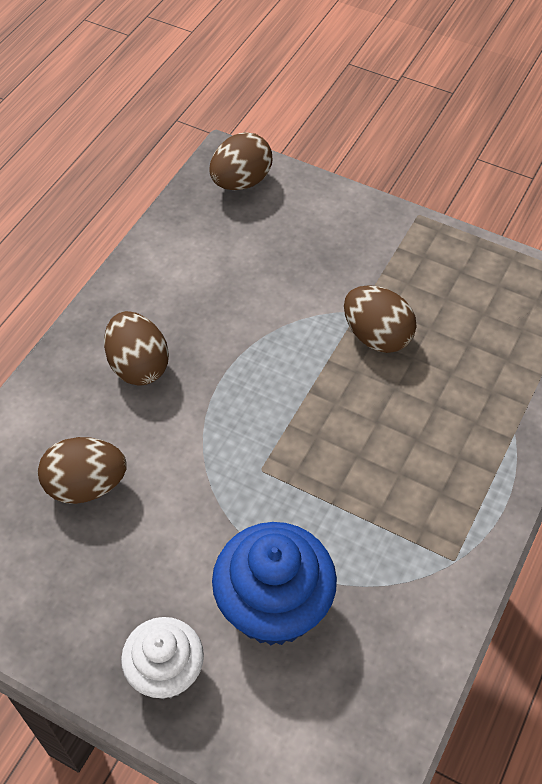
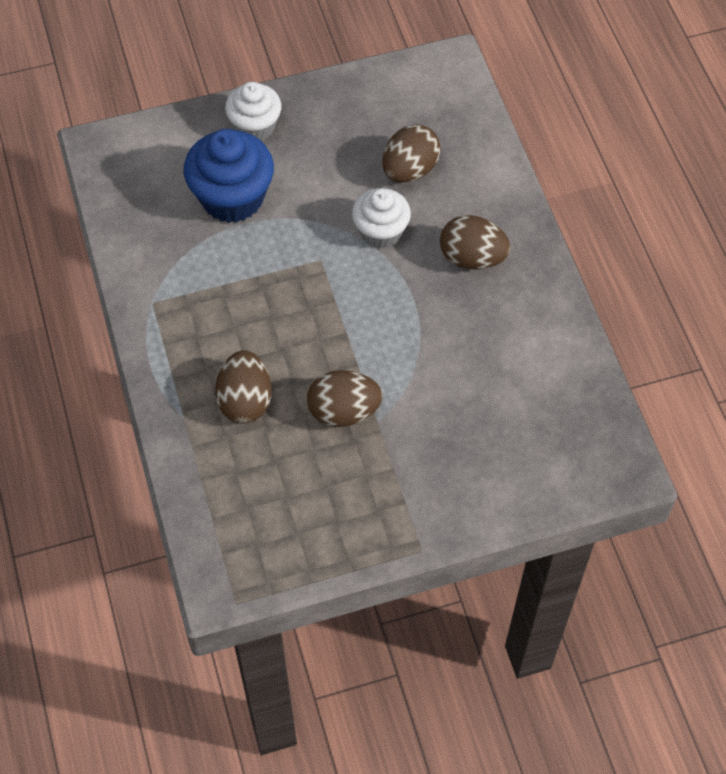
camera: 135 degrees right, 5 degrees up
(181, 450) = (381, 232): none -> white cupcake
(241, 182) = (587, 458): brown egg -> brown egg (245, 400)

